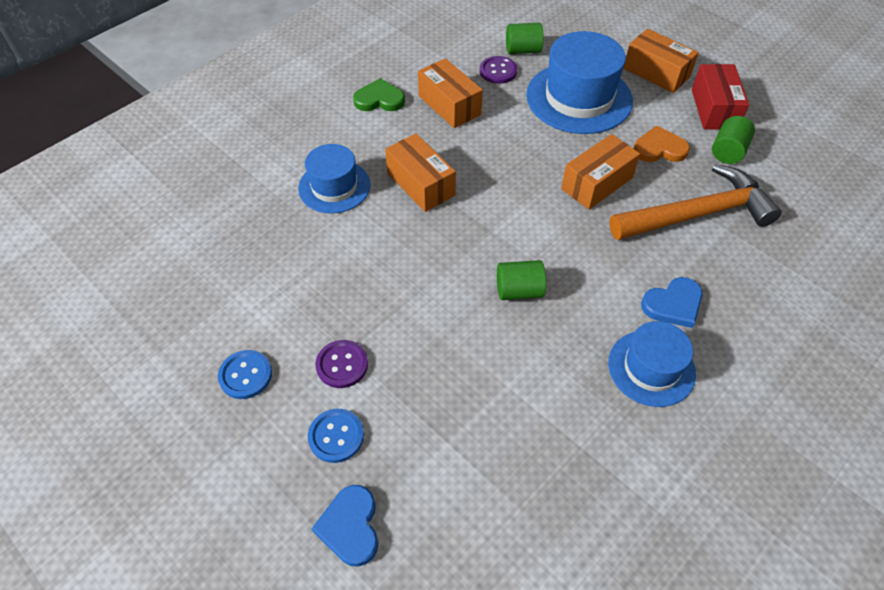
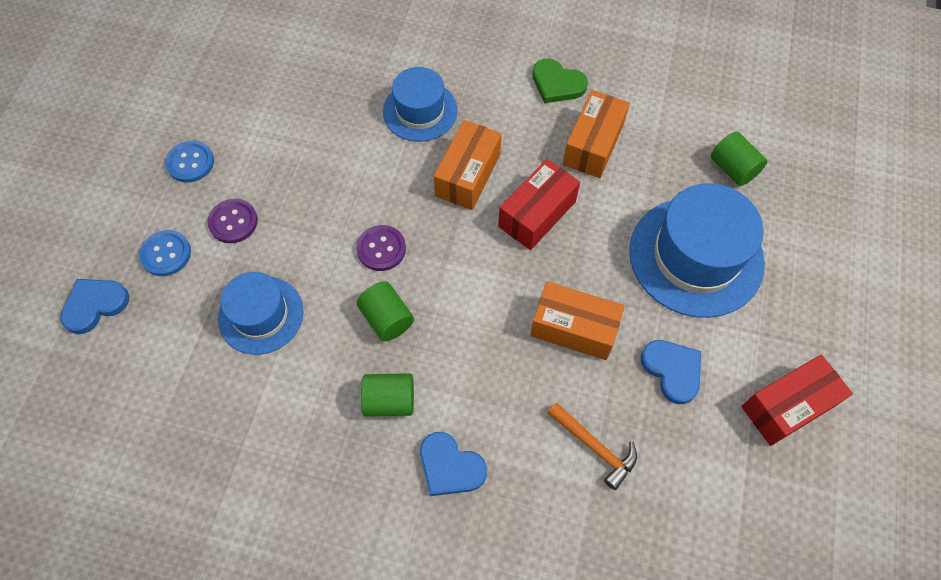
camera: 60 degrees right, 10 degrees up
(379, 99) = (557, 84): green heart -> green heart turned 150 degrees clockwise
(486, 160) = (537, 214): none -> red box
(498, 71) = (679, 162): purple button -> purple button (381, 249)
(651, 368) = (359, 474): blue hat -> blue hat (261, 315)
(656, 73) = (804, 319): orange box -> none
(659, 149) = (672, 370): orange heart -> blue heart
(697, 214) = (595, 447): orange hammer -> orange hammer, size x0.50
(728, 151) = (721, 447): green cylinder -> green cylinder (389, 400)

